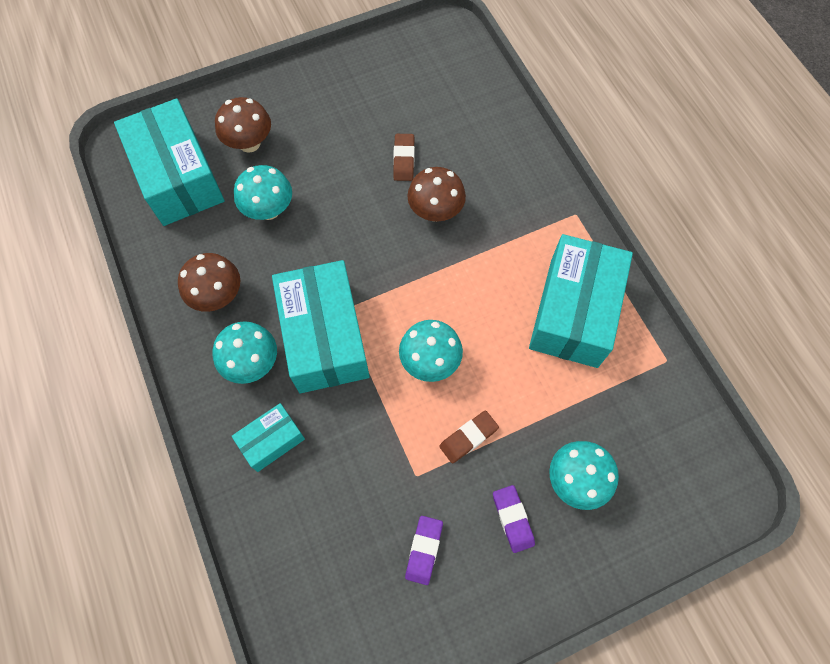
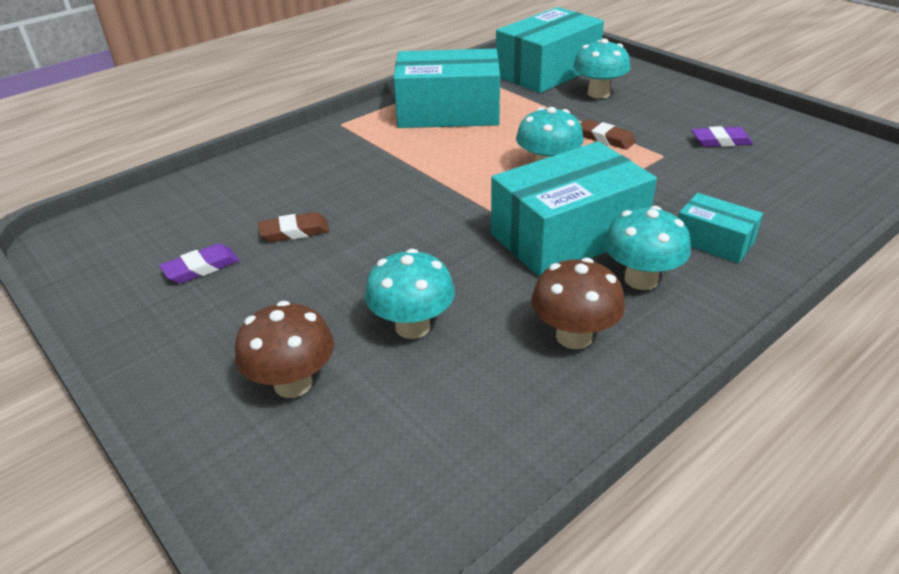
camera: 105 degrees left, 30 degrees down
(178, 177) = (386, 455): turquoise box -> turquoise box (547, 71)
(435, 211) = (365, 197): brown mushroom -> none
(513, 519) = (654, 111): purple eraser -> purple eraser (201, 268)

